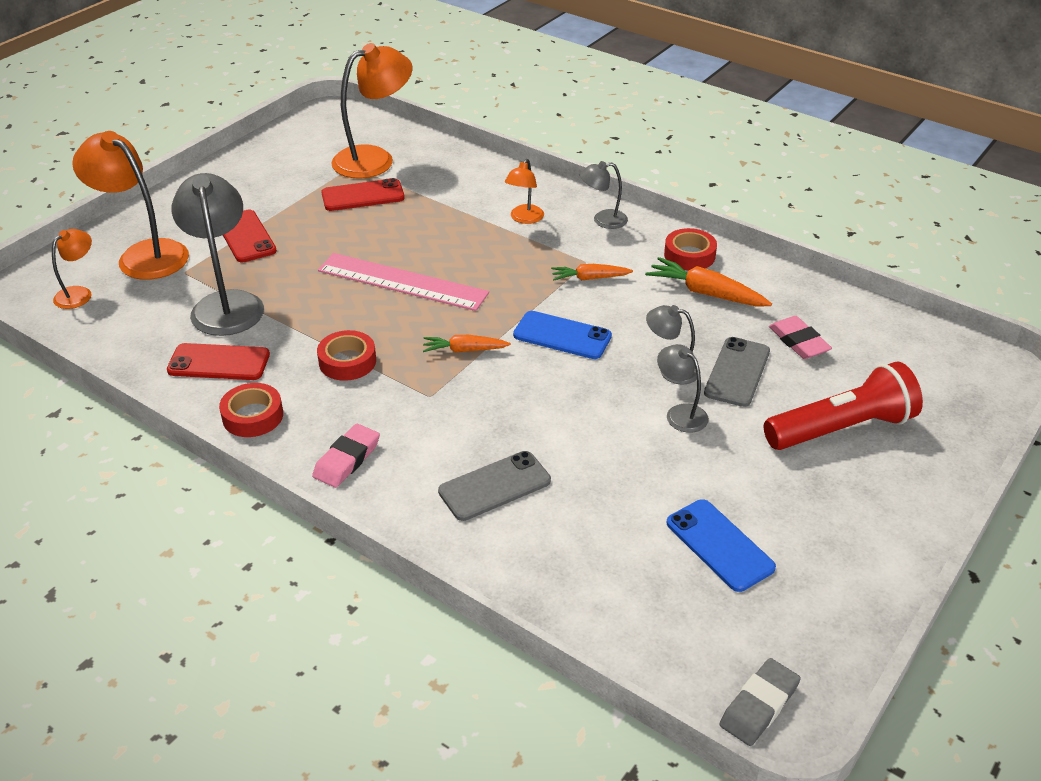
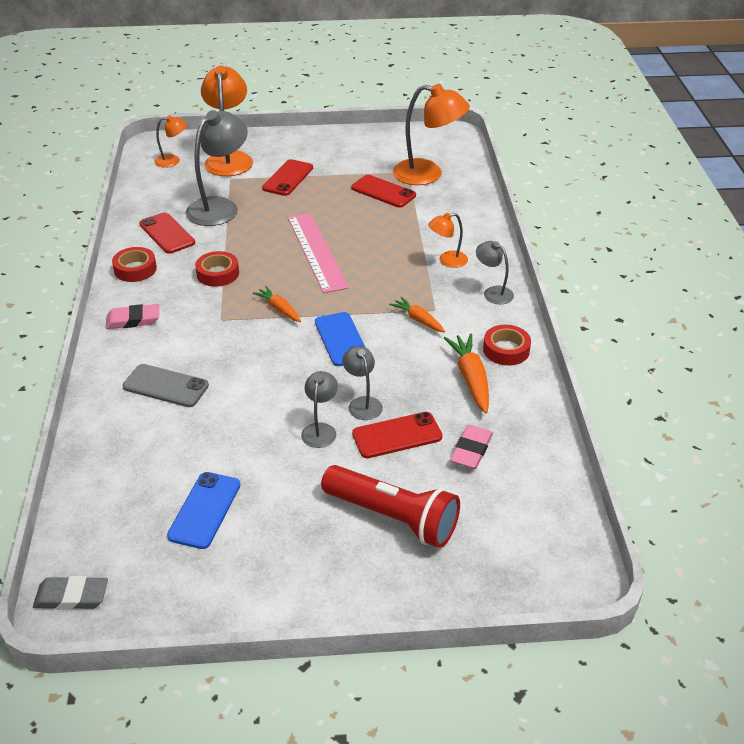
camera: 50 degrees right, 0 degrees up
(737, 372) = (397, 435): grey phone -> red phone

